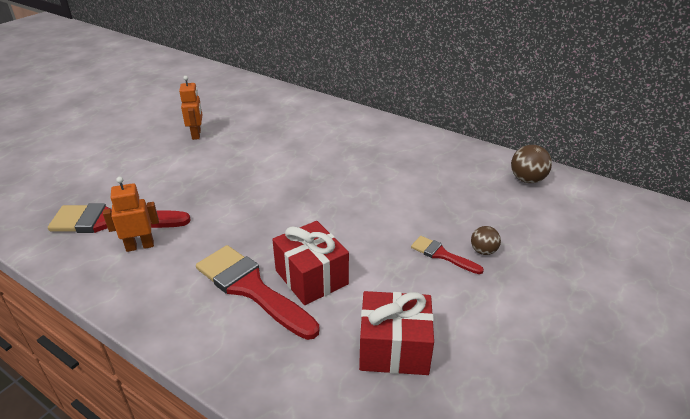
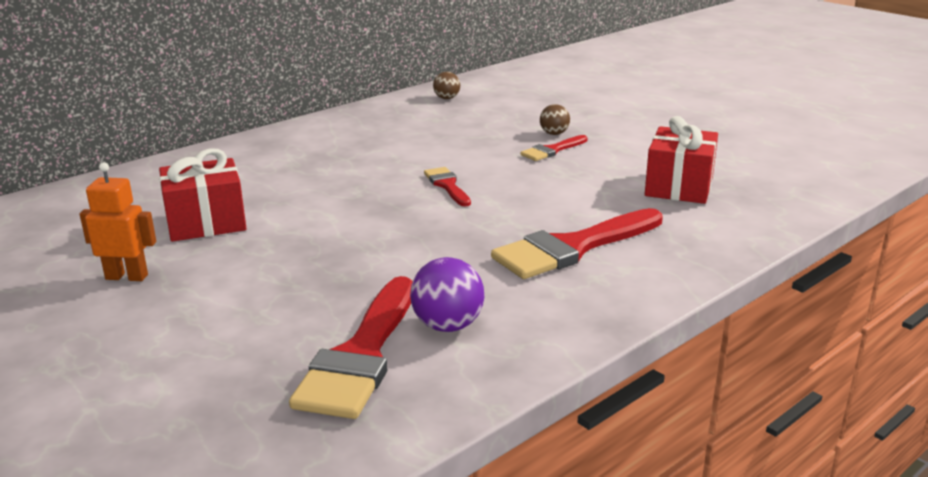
camera: 75 degrees left, 10 degrees down
(140, 246) = (448, 325): orange robot -> purple ball
(311, 277) = (565, 213): red gift -> red gift (206, 223)
(343, 211) = (447, 185): none -> red brush
(527, 180) = (447, 98): brown ball -> brown ball, size x0.64

